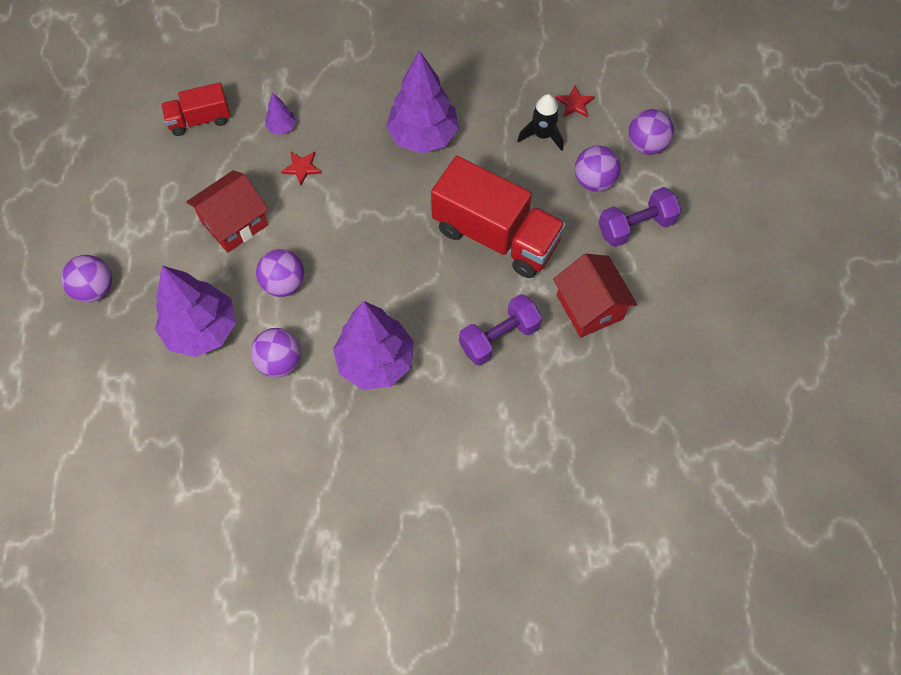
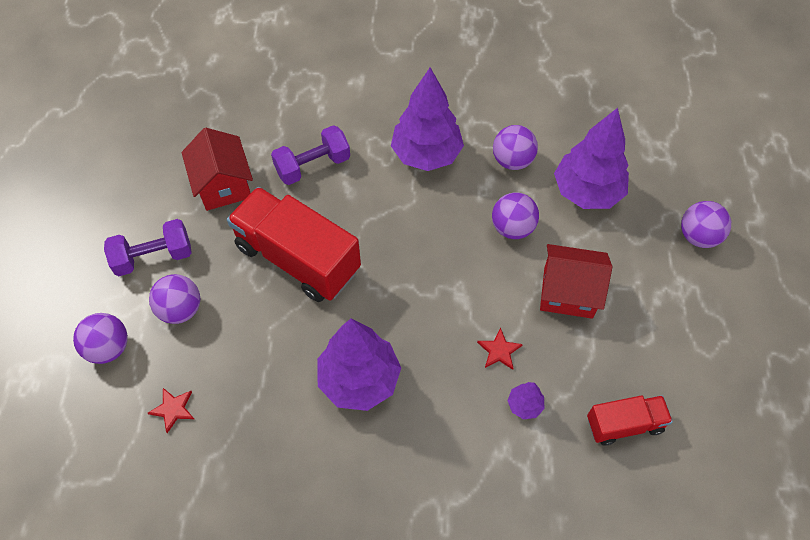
camera: 175 degrees left, 5 degrees down
(234, 223) = (568, 292): red house -> red house turned 45 degrees clockwise
(542, 135) = (222, 370): black rocket -> none

